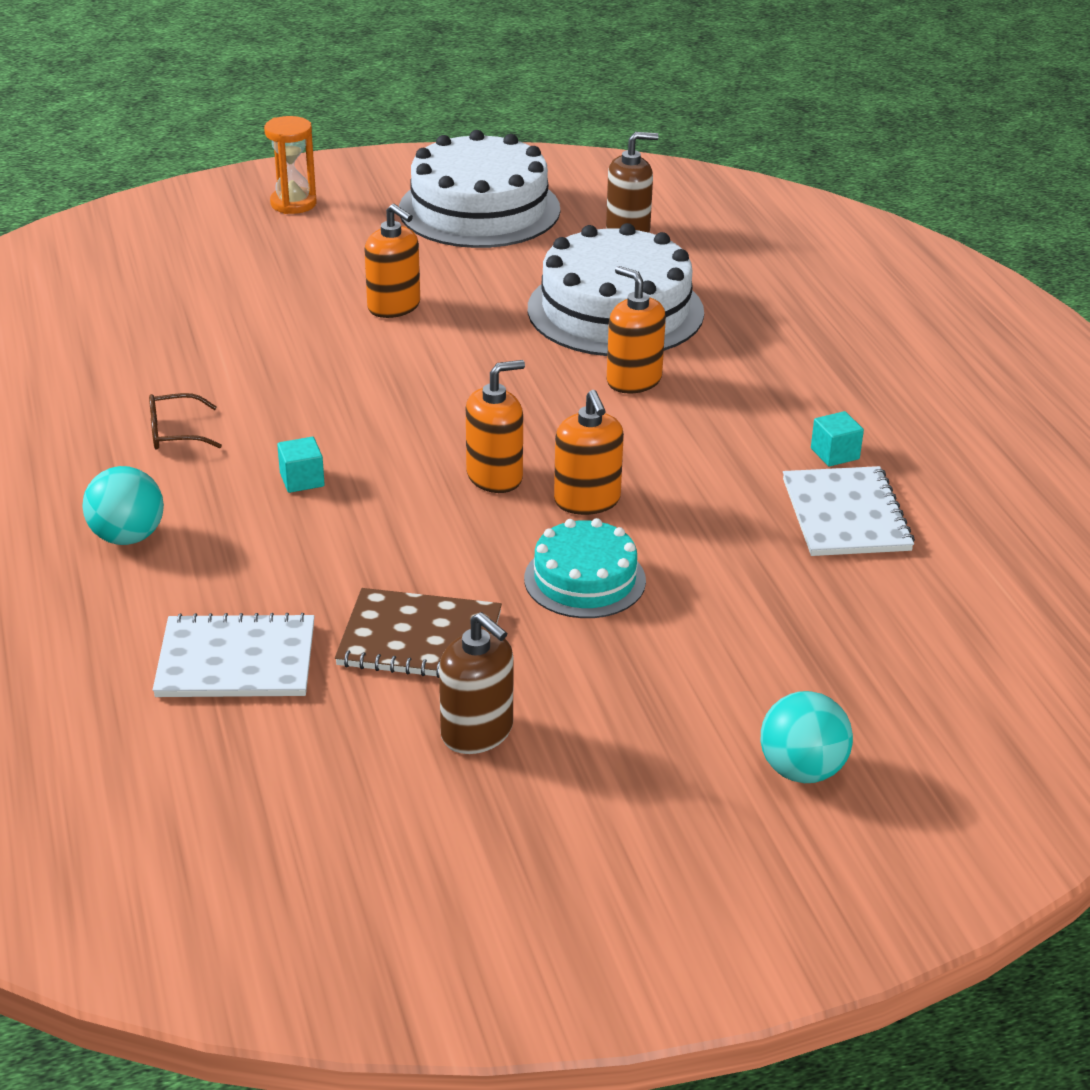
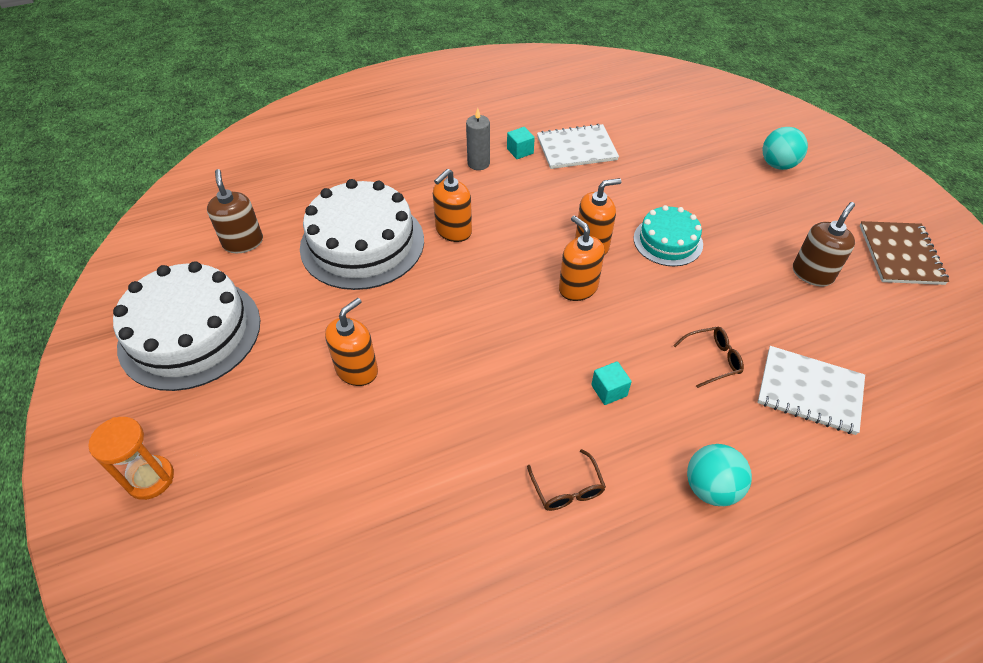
camera: 95 degrees left, 15 degrees up
(236, 660) = (809, 391): white notebook -> white notebook turned 60 degrees counterclockwise
(324, 577) = (712, 360): none -> brown glasses
(419, 639) = (750, 305): brown notebook -> brown notebook (900, 254)
(798, 411) = (478, 163): none -> grey candle

